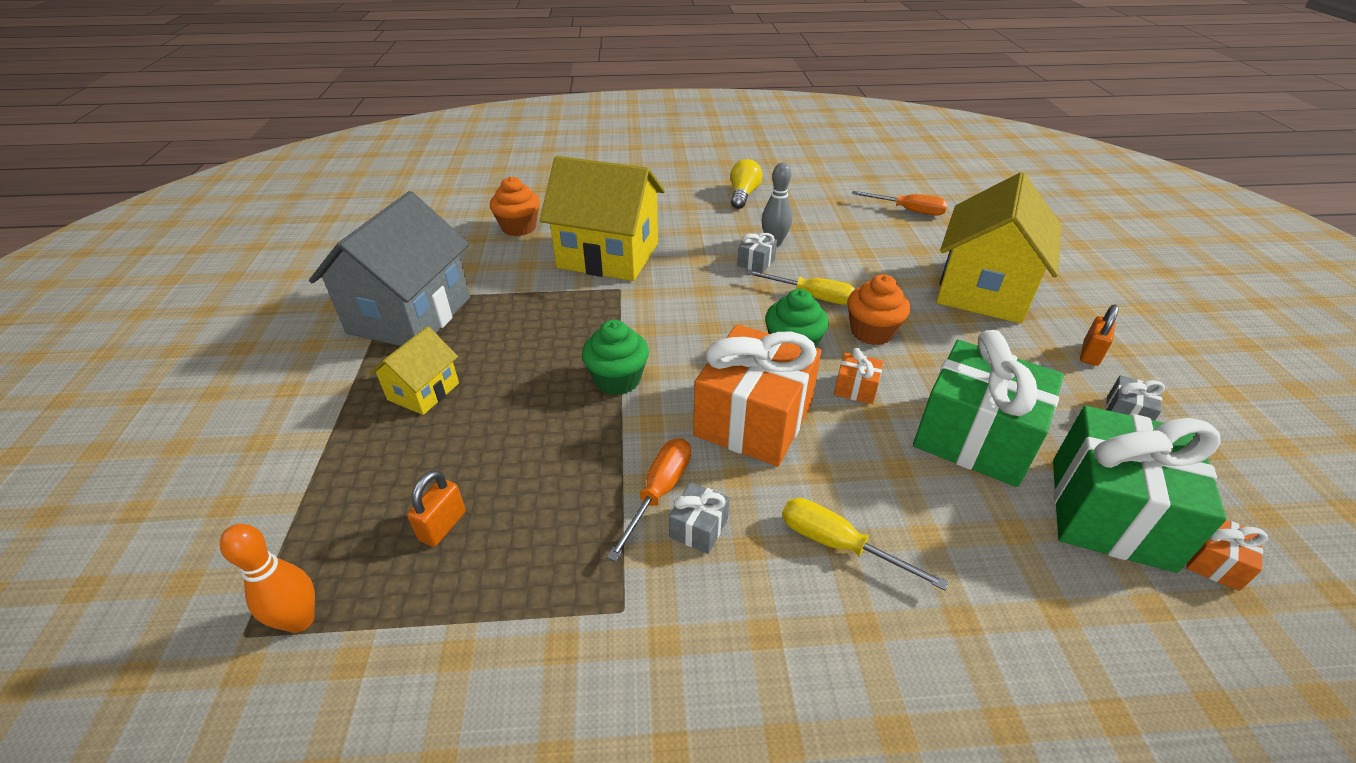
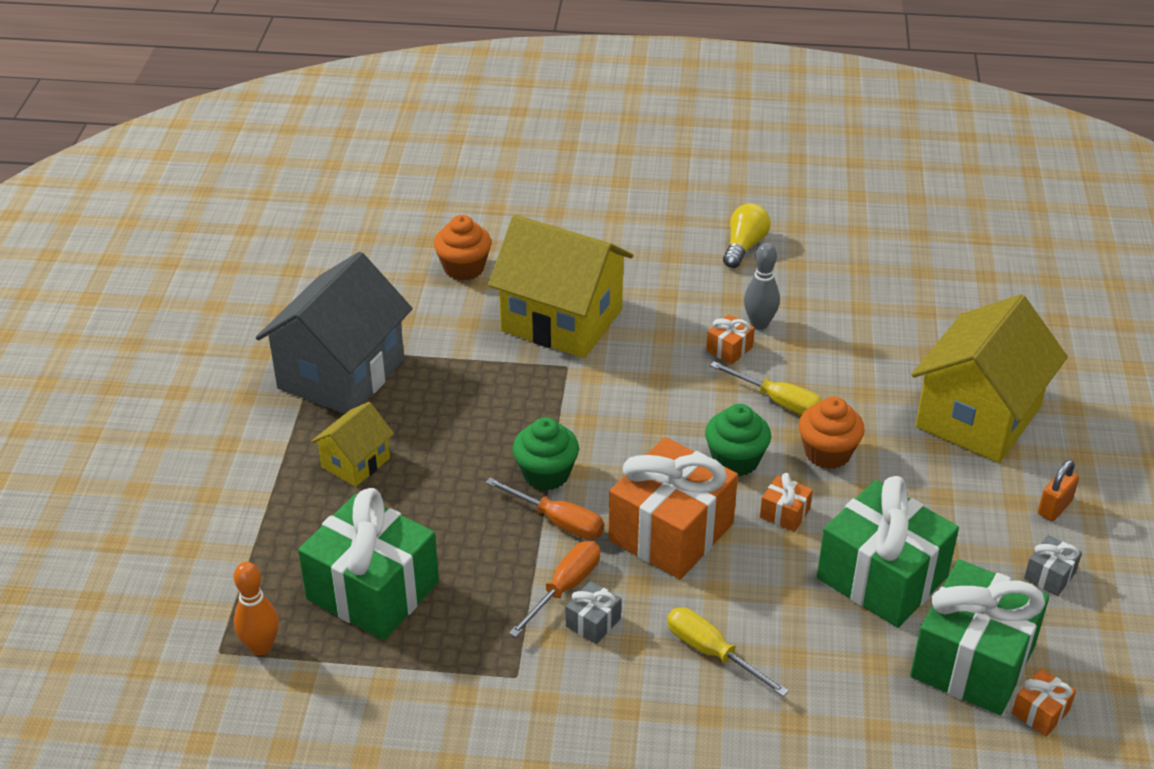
camera: 10 degrees right, 0 degrees up
(443, 526) = (372, 590): orange padlock -> green gift
(756, 262) = (729, 349): grey gift -> orange gift
(908, 211) = (944, 293): orange screwdriver -> orange screwdriver (558, 521)

